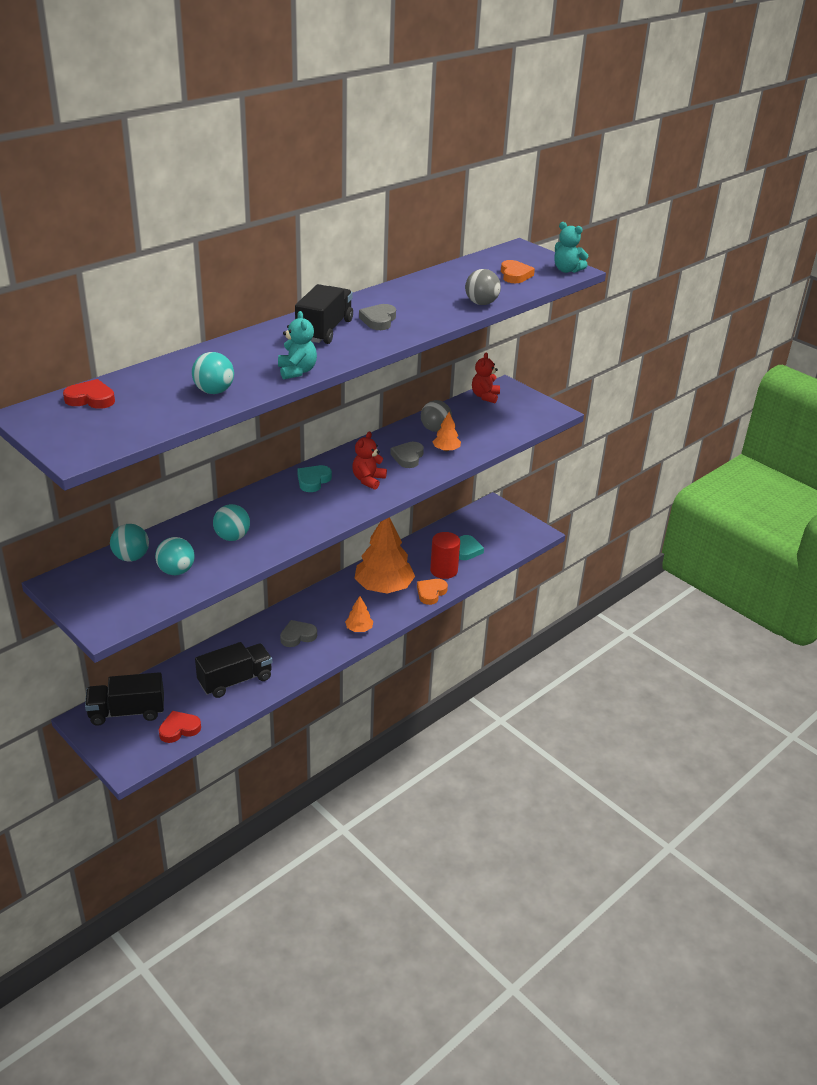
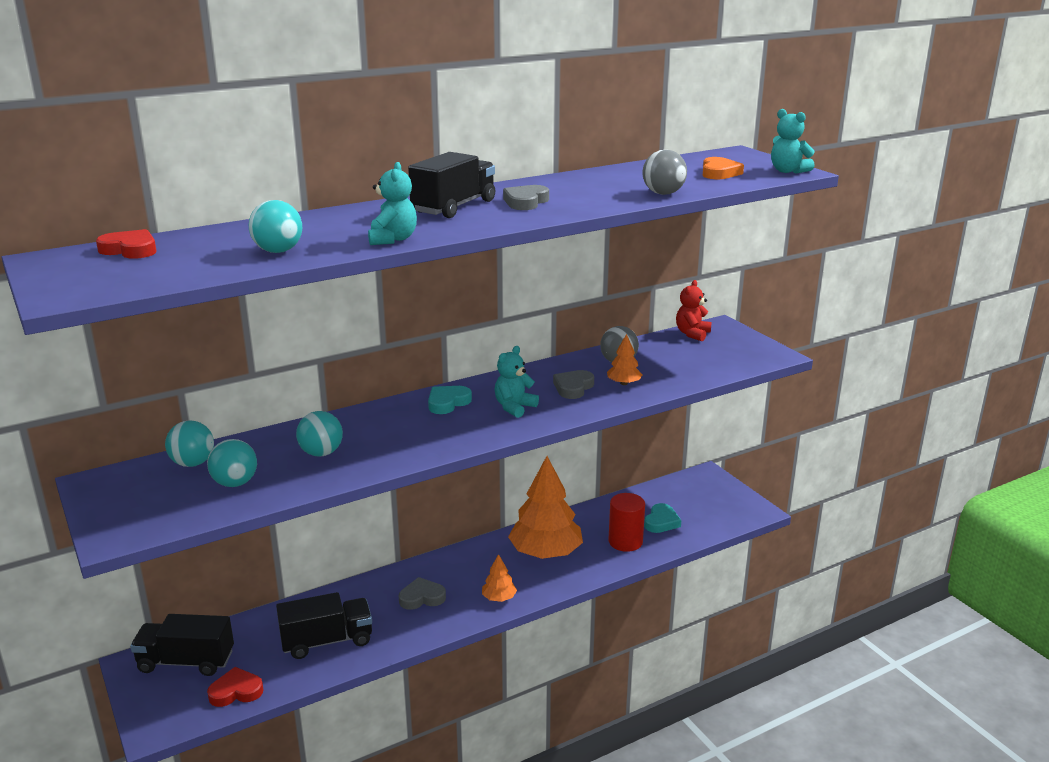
camera: 15 degrees right, 10 degrees down
(368, 480) = (514, 407): red teddy bear -> turquoise teddy bear
(431, 593) = (601, 566): orange heart -> none

